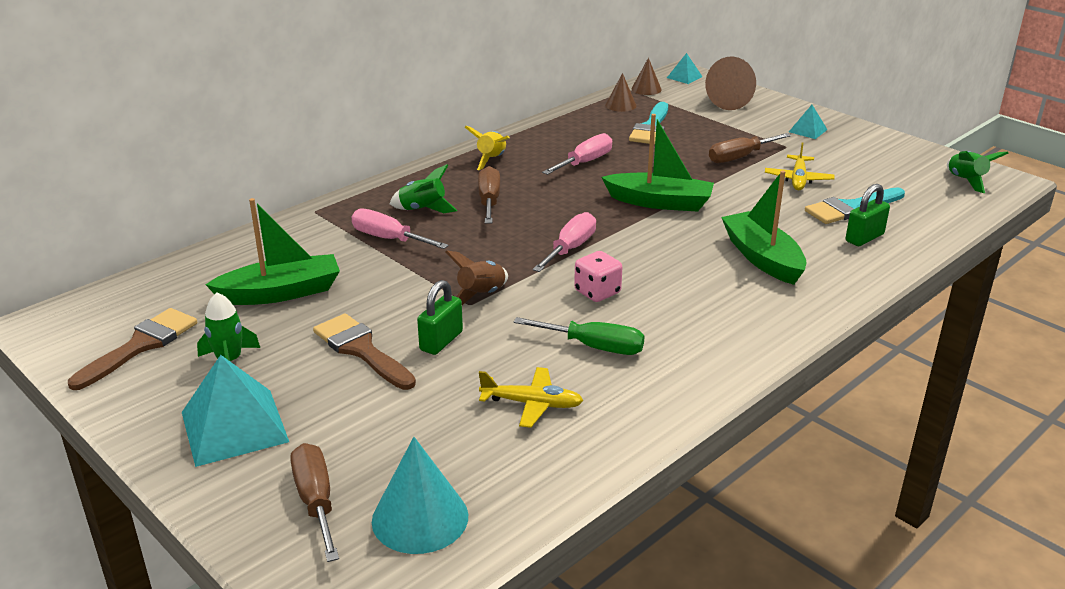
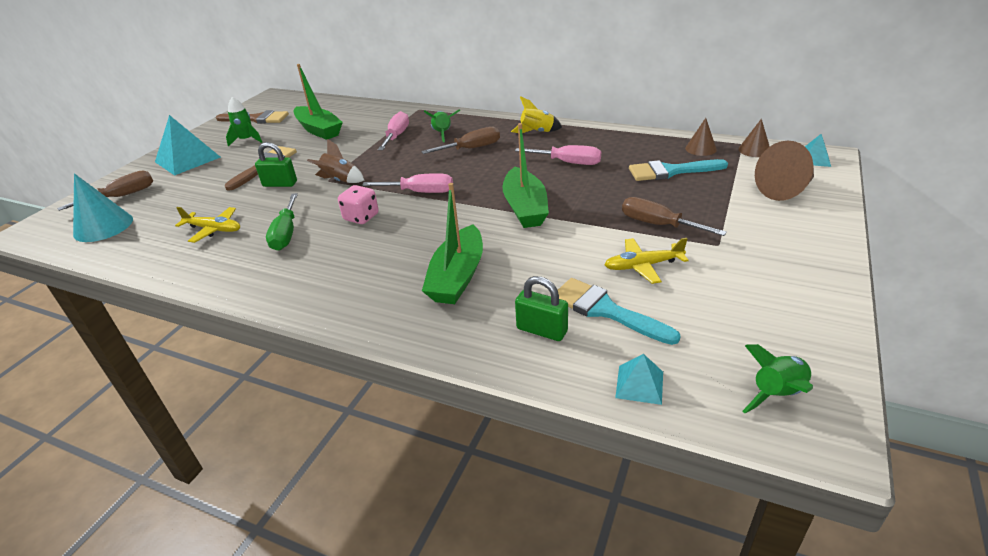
camera: 70 degrees right, 5 degrees up
(531, 404) = (214, 229): yellow plane -> yellow plane turned 60 degrees counterclockwise
(762, 258) = (457, 276): green boat -> green boat turned 150 degrees clockwise
(808, 130) = (777, 249): turquoise pyramid -> turquoise pyramid (639, 384)

